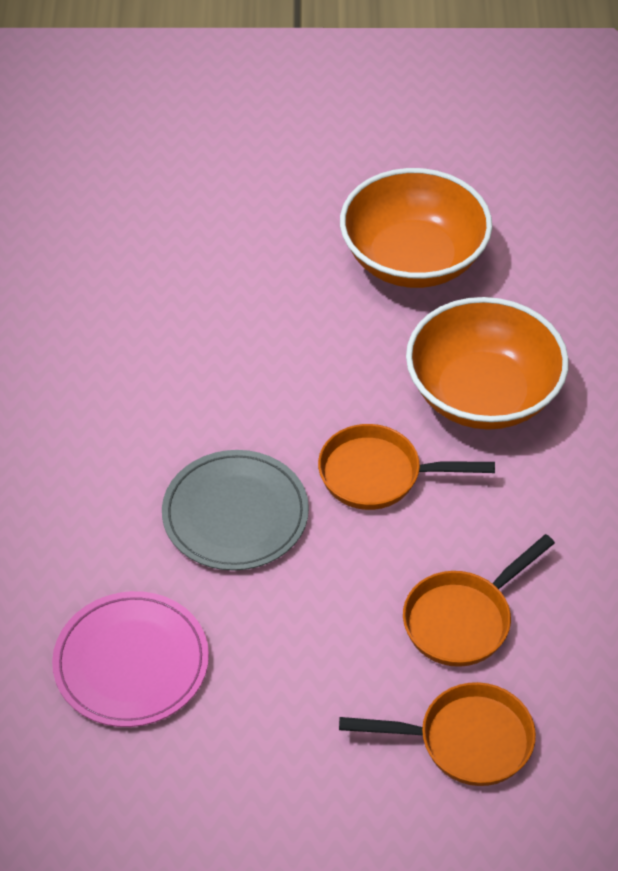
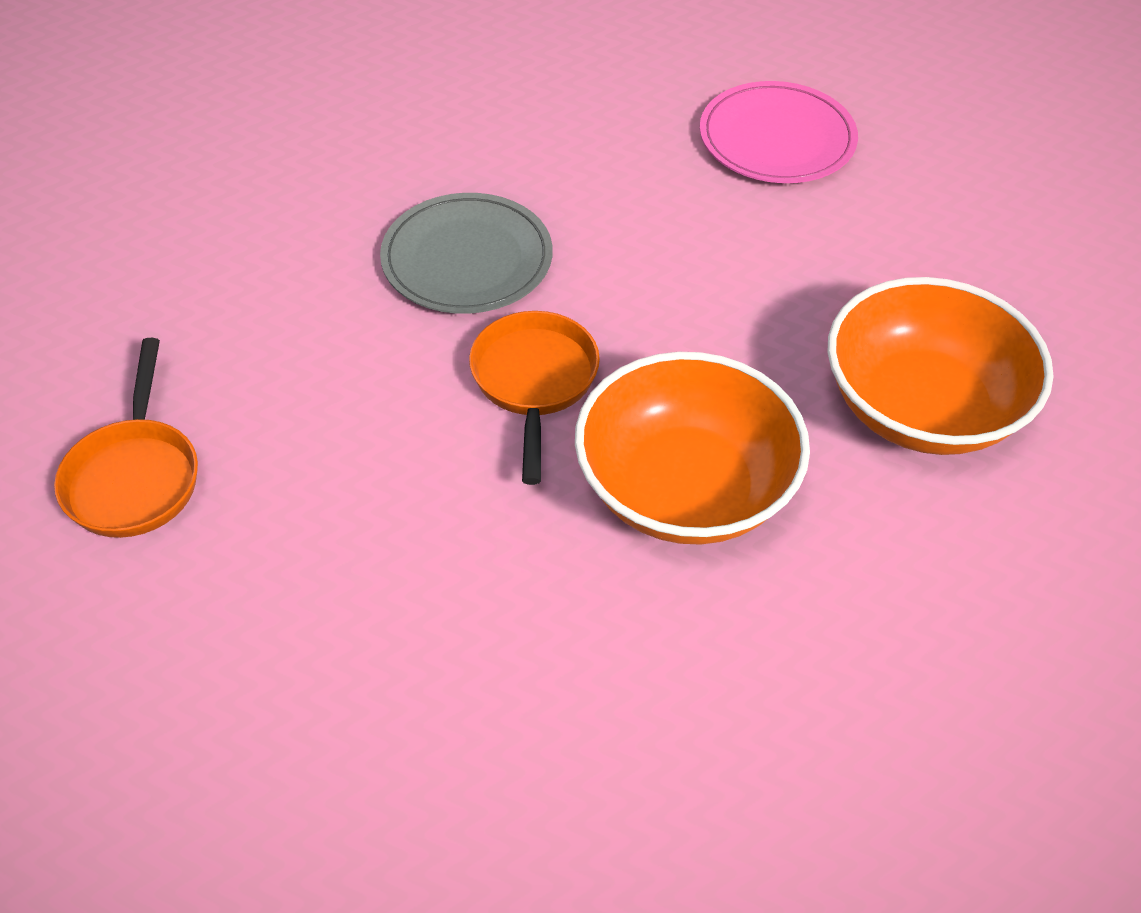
camera: 85 degrees right, 0 degrees up
(131, 662) = (271, 195): pink plate -> pink plate (777, 138)
(463, 619) = (310, 472): orange pan -> none

